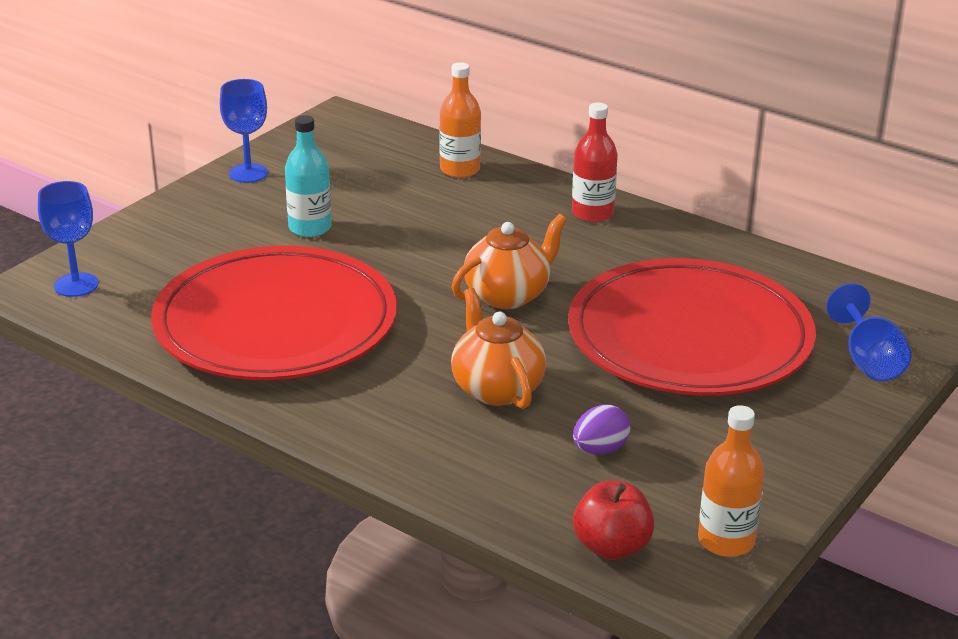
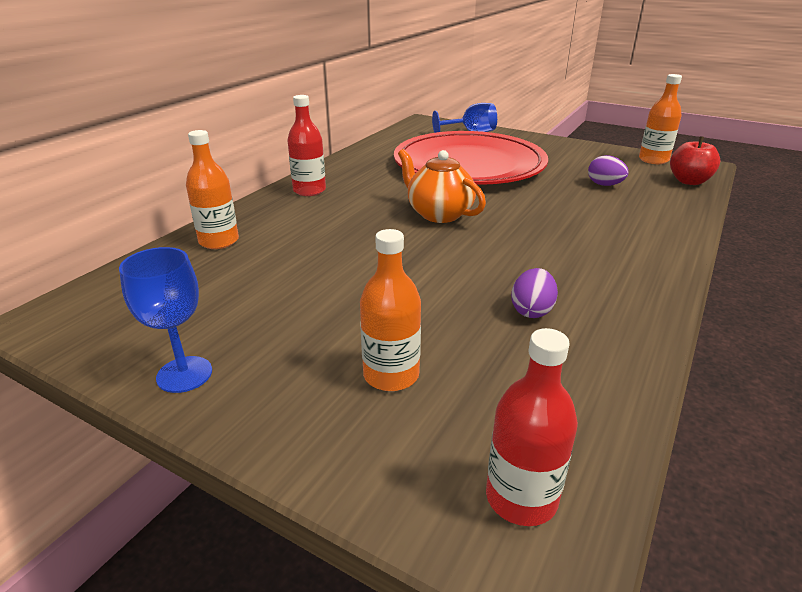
camera: 95 degrees left, 0 degrees up
(76, 285) = (521, 498): blue goblet -> red bottle
(213, 249) = (391, 375): none -> orange bottle
(275, 323) = (531, 310): red plate -> purple egg
(310, 228) = (335, 311): turquoise bottle -> none
(496, 388) = (564, 213): orange teapot -> none

